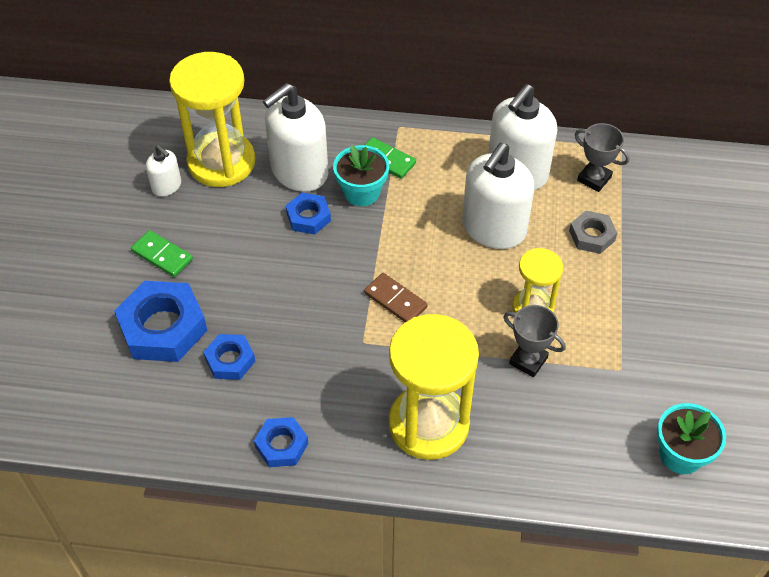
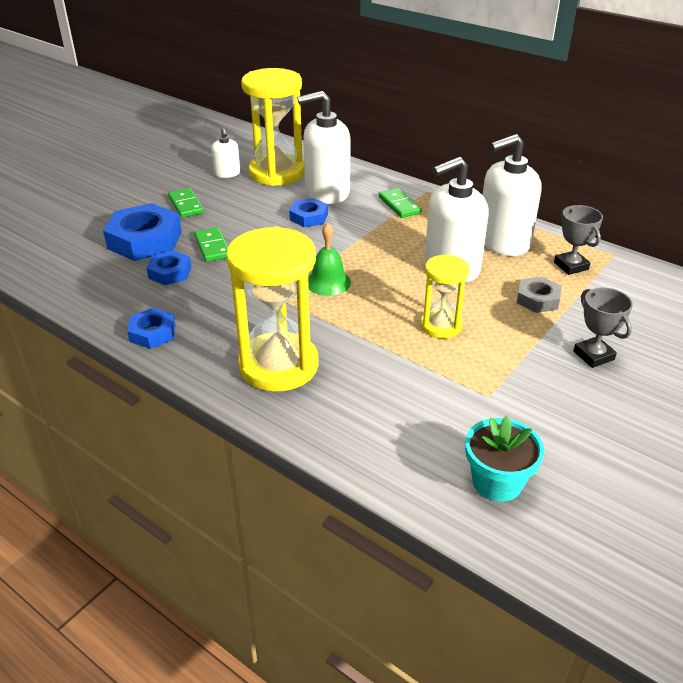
camera: 30 degrees right, 15 degrees down
(243, 304) = (212, 247): none -> green domino
(361, 192) = (363, 216): turquoise flower pot -> none
(395, 300) = (328, 282): brown domino -> green bell
(528, 360) = (405, 357): grey trophy -> grey trophy (593, 355)

